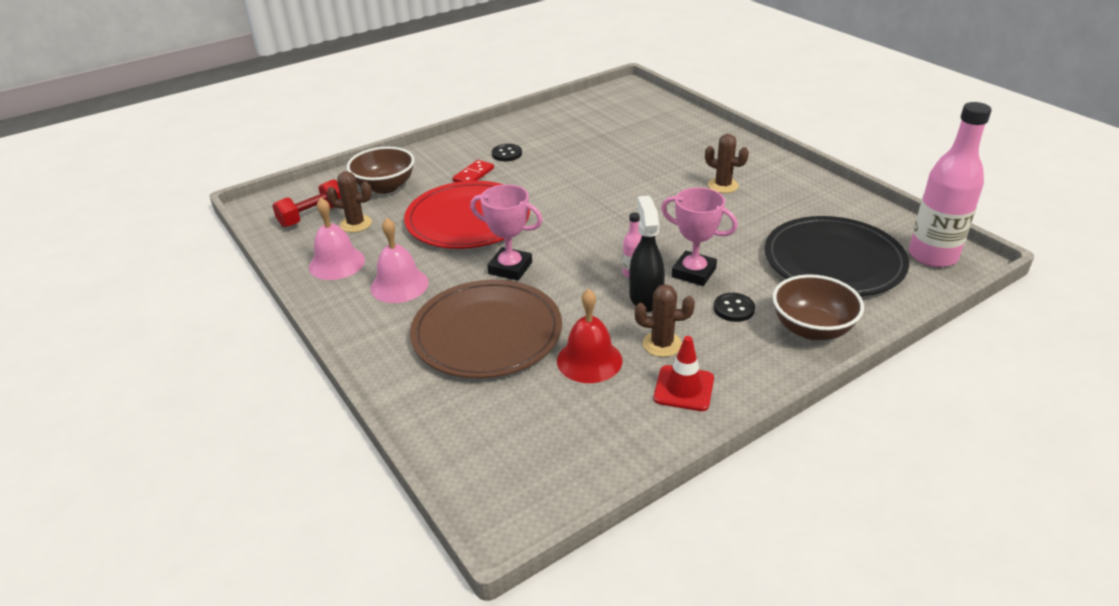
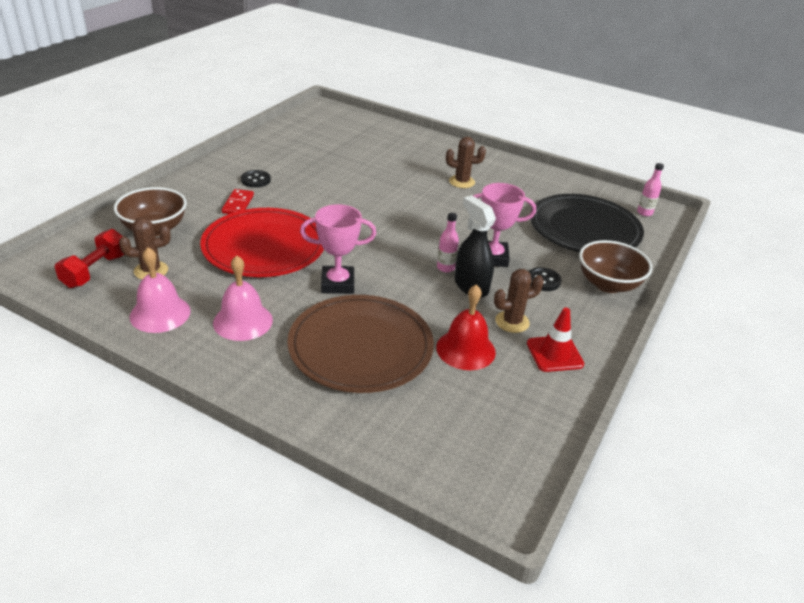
camera: 30 degrees left, 0 degrees up
(932, 256) = (644, 212): pink bottle -> pink bottle, size x0.43

